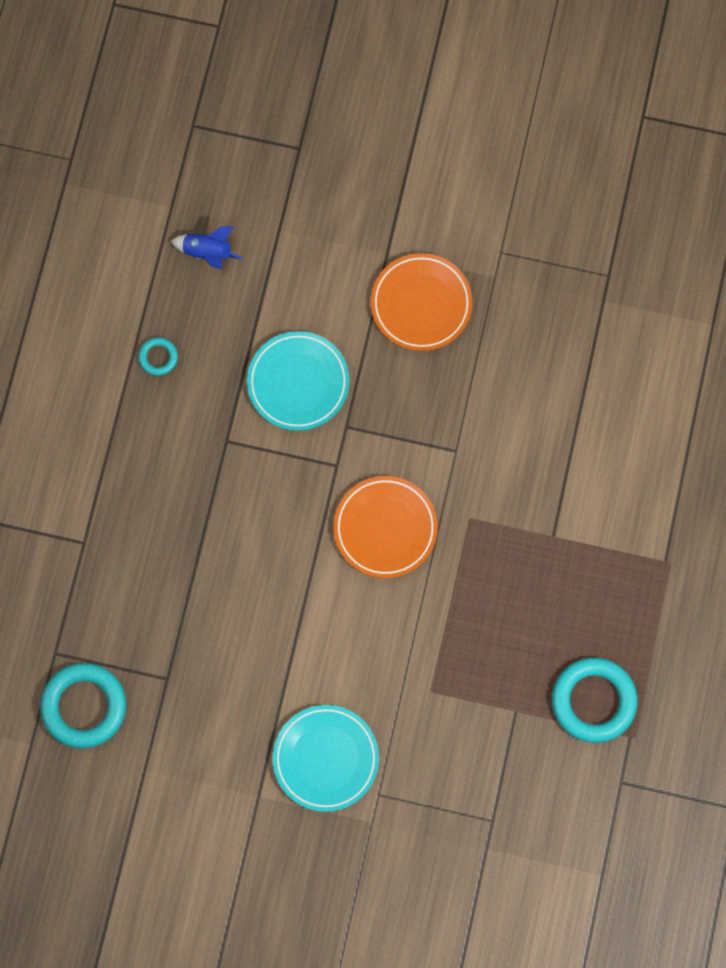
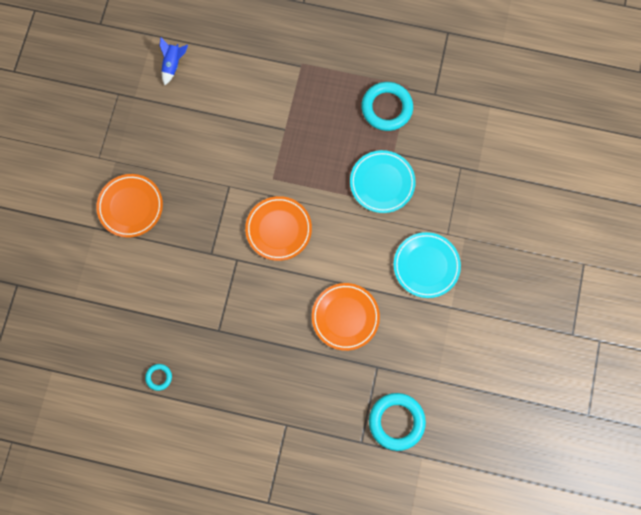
camera: 90 degrees left, 0 degrees up
(207, 253) = (87, 345): blue rocket -> blue rocket (173, 64)
(245, 631) = (345, 317): none -> orange plate
(298, 382) = (180, 284): turquoise plate -> turquoise plate (382, 183)

